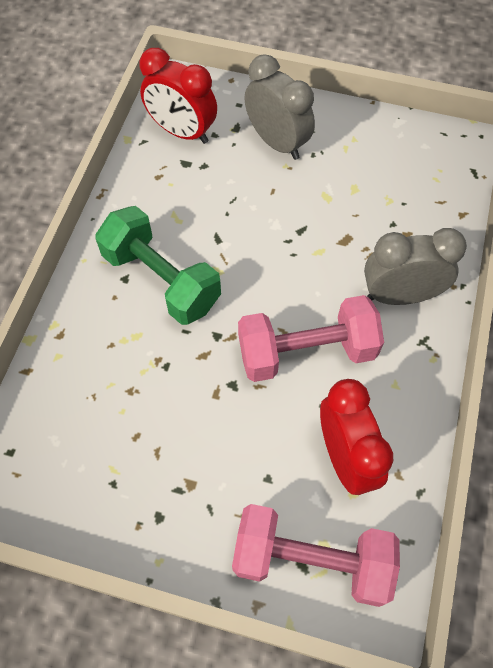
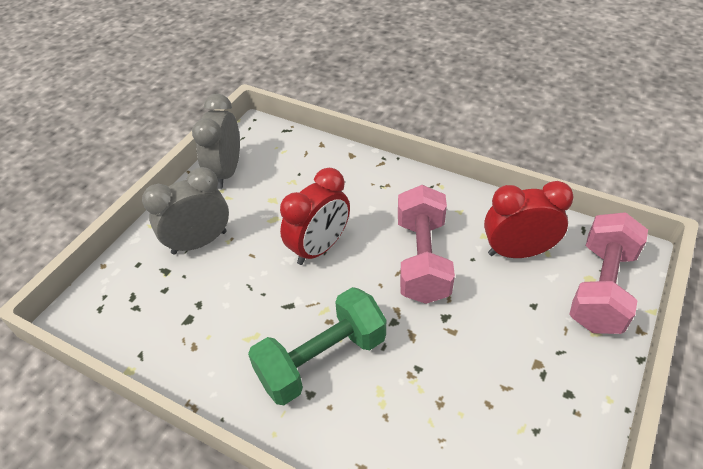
camera: 75 degrees left, 15 degrees down
(182, 132) = (147, 317): red clock -> red clock (319, 248)
(400, 295) = (383, 193): grey clock -> grey clock (226, 172)

